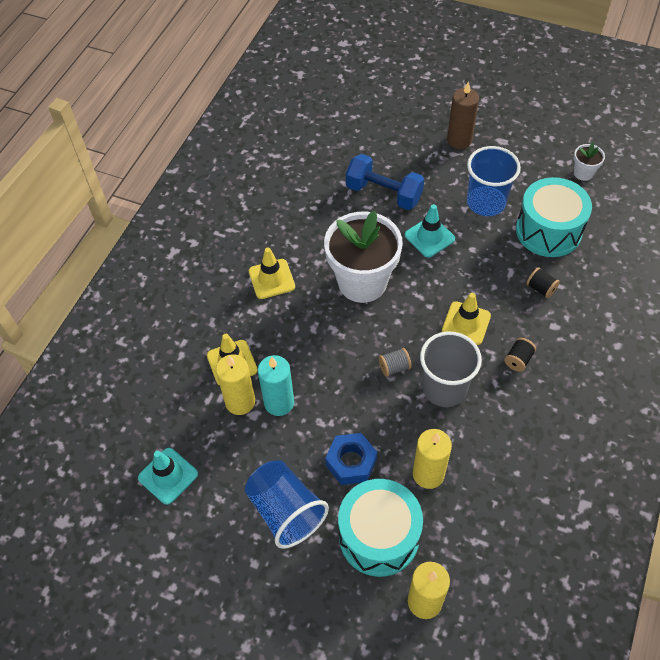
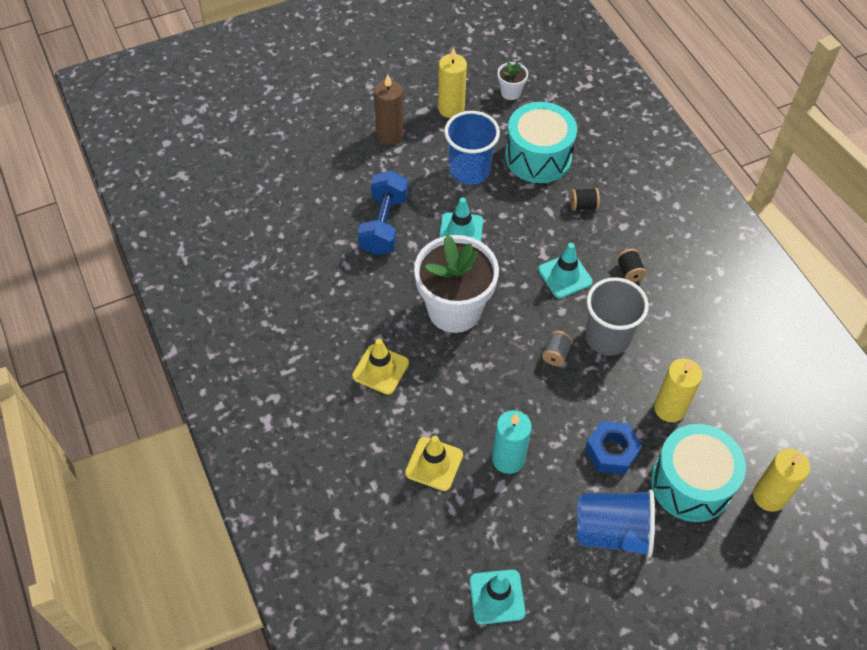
camera: 50 degrees left, 0 degrees up
(240, 402) = (478, 487): yellow candle -> yellow candle (451, 108)
(384, 193) = (383, 225): blue dumbbell -> blue dumbbell turned 60 degrees counterclockwise
(466, 323) = (565, 276): yellow traffic cone -> turquoise traffic cone

